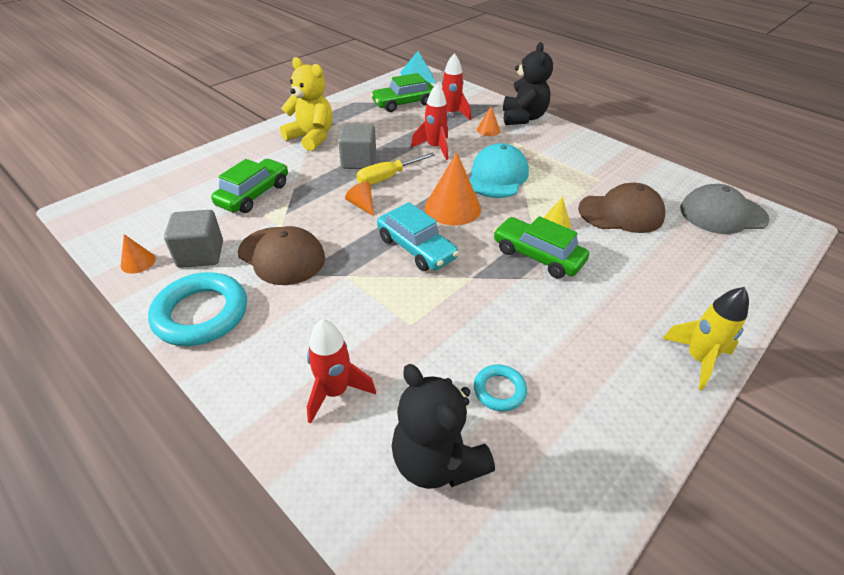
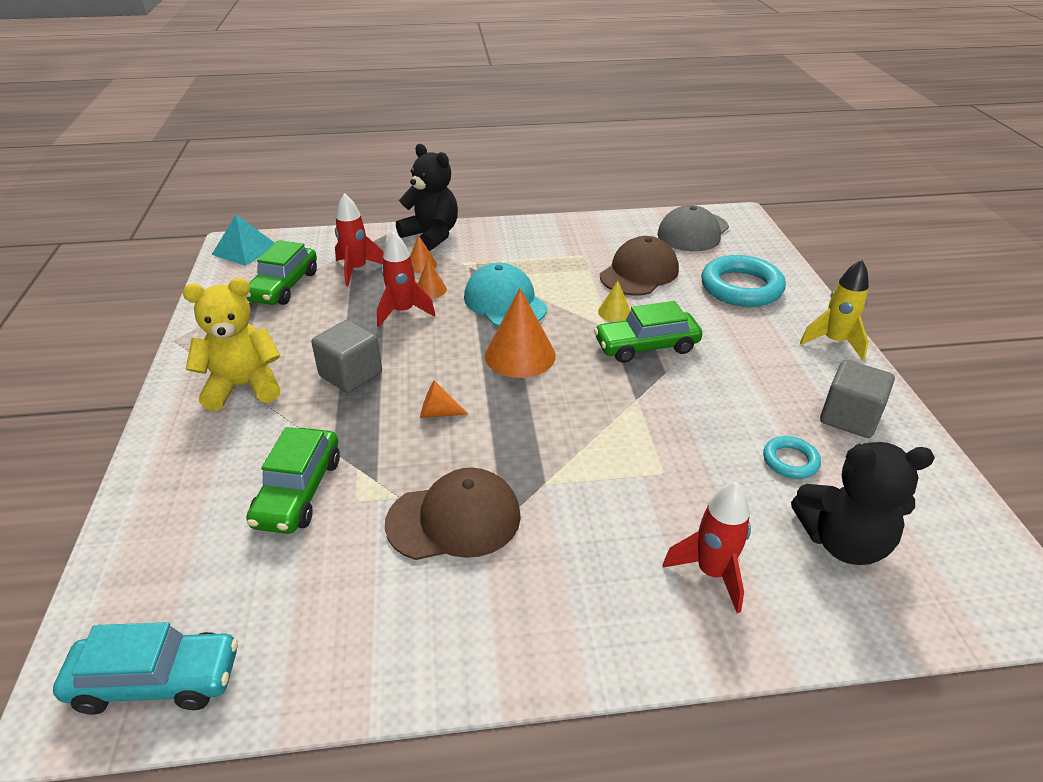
camera: 50 degrees left, 5 degrees down
(138, 262) = (304, 674): orange cone -> orange cone (430, 289)
(201, 254) = (365, 596): grey cube -> grey cube (849, 417)
(201, 314) = (487, 640): turquoise ring -> turquoise ring (741, 287)
(254, 194) = (298, 491): green car -> green car turned 150 degrees counterclockwise
(387, 177) = (411, 370): yellow screwdriver -> none
(416, 248) = (555, 412): turquoise car -> turquoise car (156, 681)

